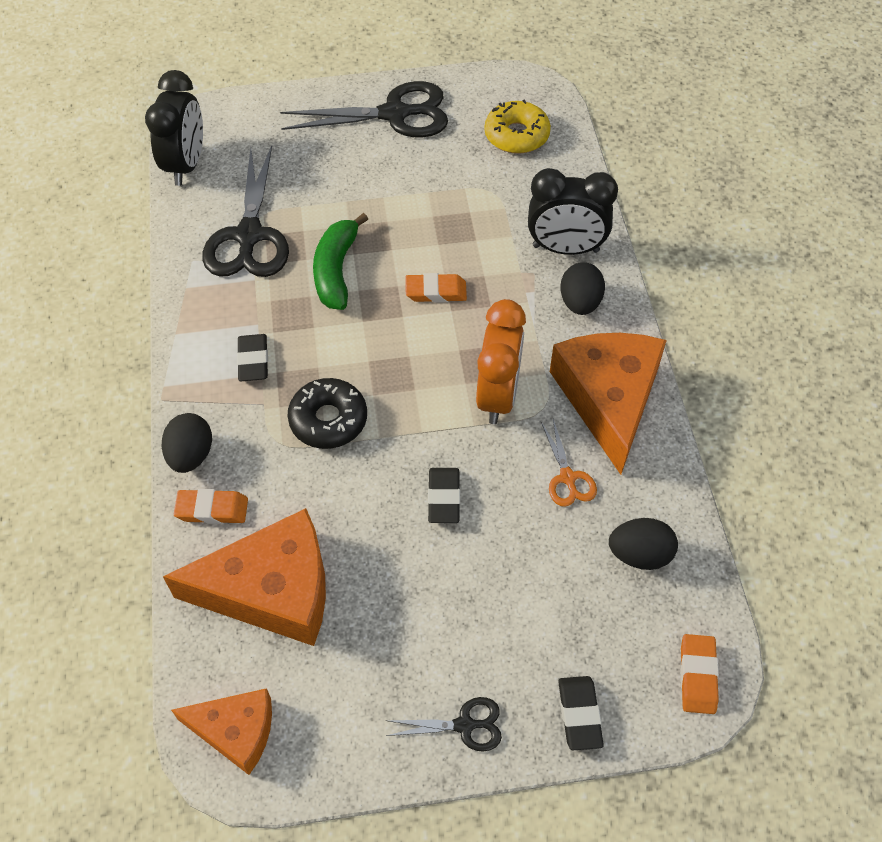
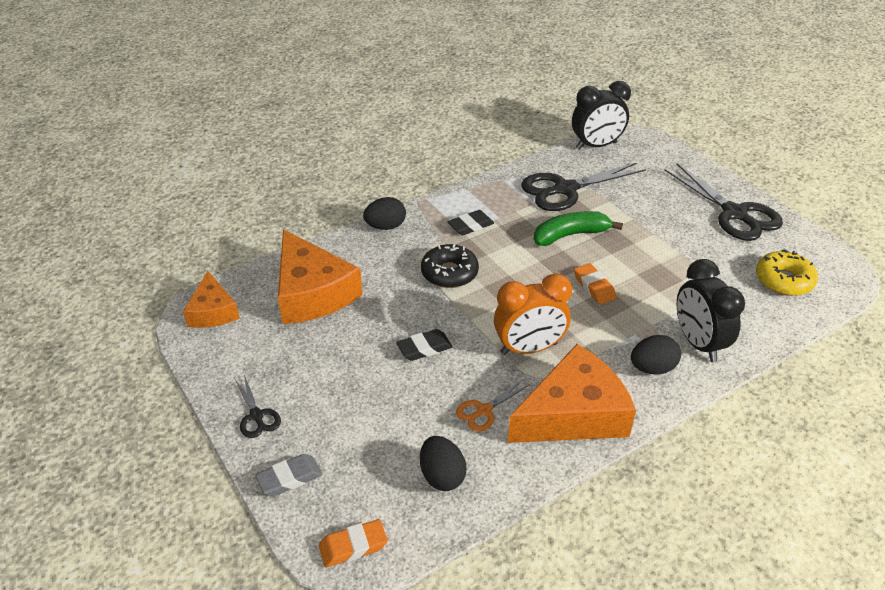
camera: 65 degrees right, 15 degrees down
(212, 509) = (353, 248): orange eraser -> none
(579, 714) = (289, 478): black eraser -> grey eraser

